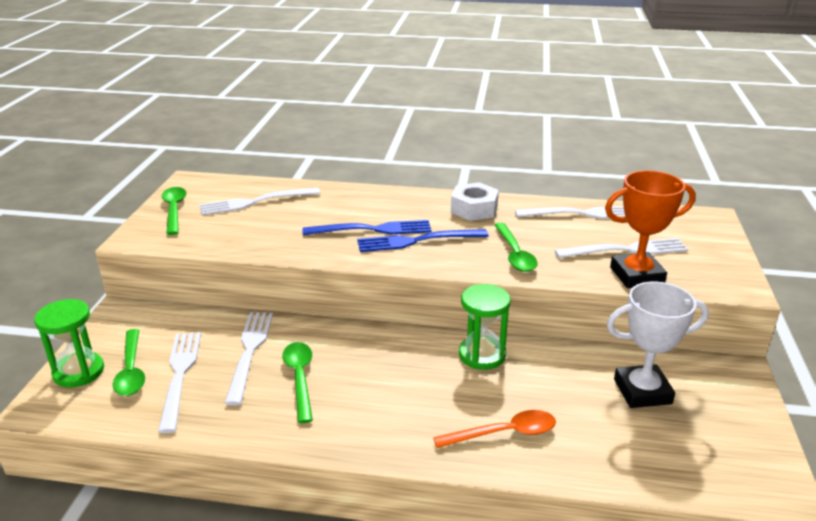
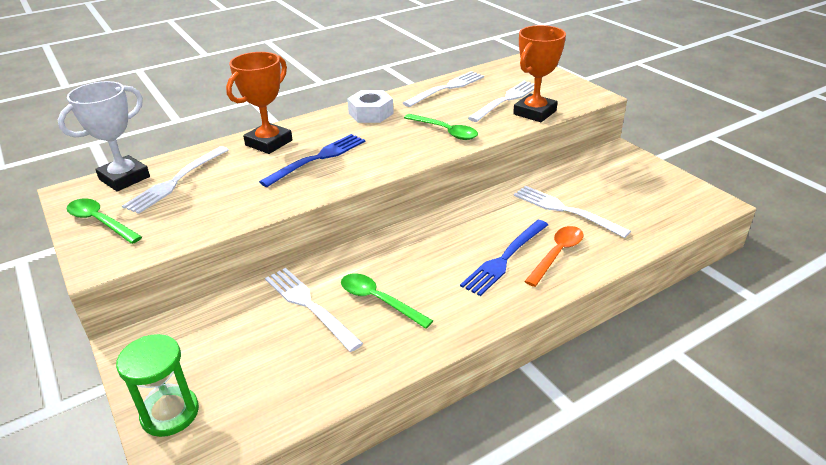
camera: 40 degrees left, 5 degrees up
(131, 370) = (223, 380): green spoon -> none
(180, 374) = (275, 356): white fork -> white fork (565, 210)
(357, 200) = (269, 143): none -> orange trophy
(416, 241) = (365, 152): blue fork -> blue fork (504, 259)
(482, 355) = (478, 215): green hourglass -> none
(642, 391) = (592, 188): white trophy -> white trophy (124, 178)

